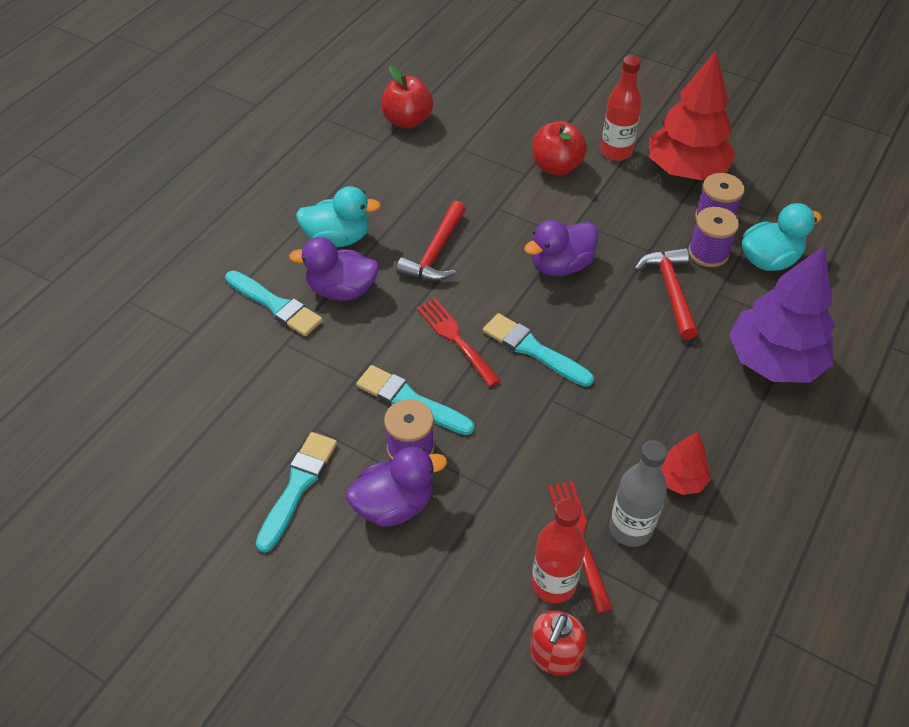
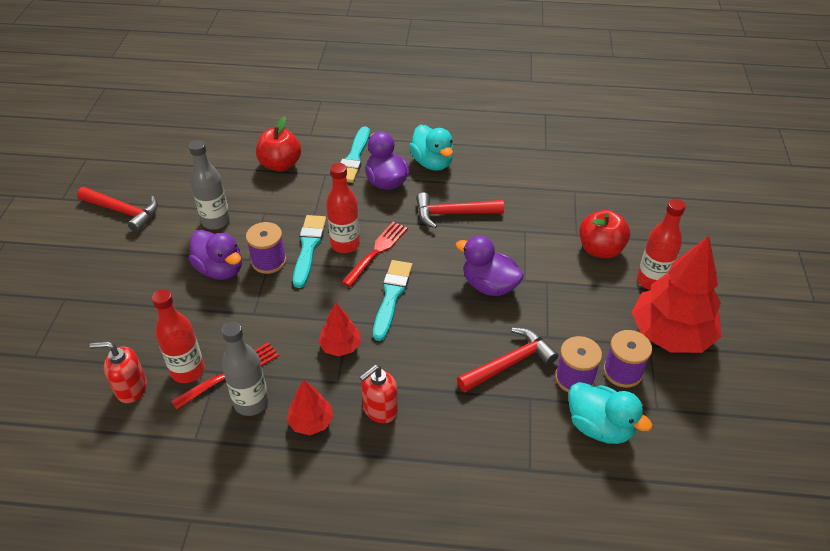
camera: 65 degrees right, 5 degrees down
(199, 598) = (123, 211): none -> red hammer
(298, 486) = (216, 221): turquoise brush -> grey bottle
(407, 121) = (579, 153): red apple -> red apple (280, 164)
(426, 364) = (345, 244): none -> red bottle
(585, 419) = (340, 346): none -> red tree
(687, 414) = (380, 409): none -> red soap dispenser
(774, 361) = (474, 459): purple tree -> none

